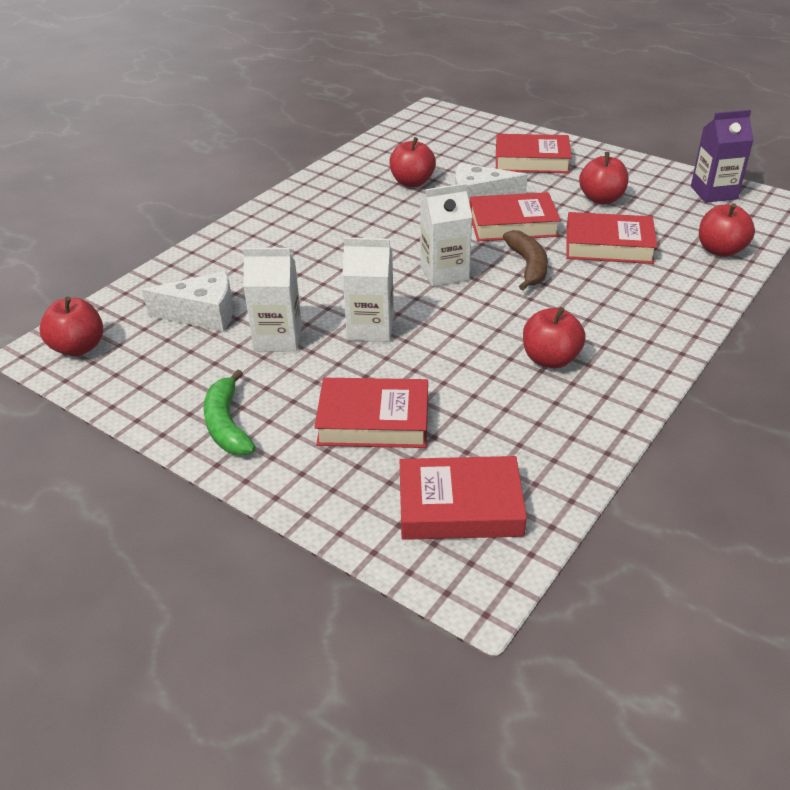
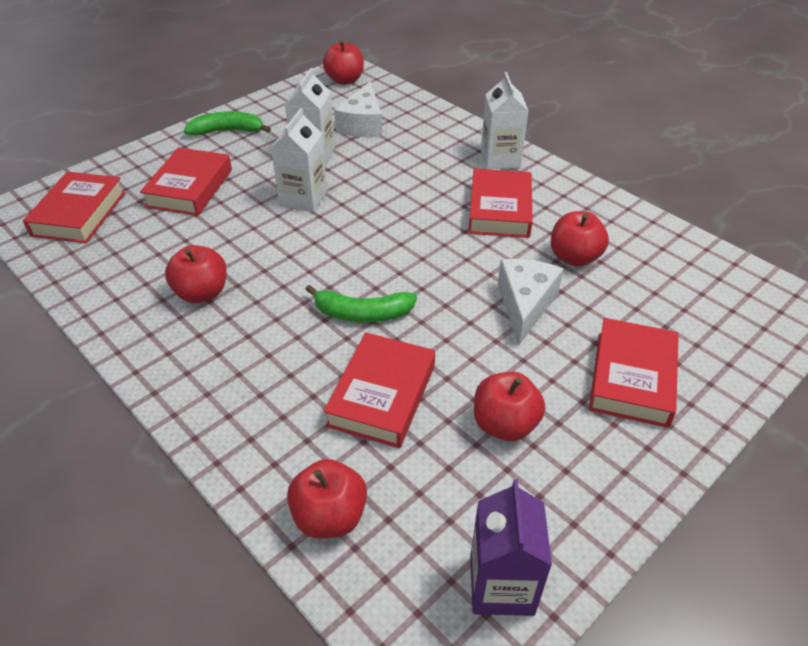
camera: 100 degrees right, 5 degrees up
(444, 273) = (372, 252): white carton -> white carton (500, 159)
(513, 224) = (456, 321): red book -> red book (500, 210)
(528, 266) = (362, 313): brown banana -> green banana

